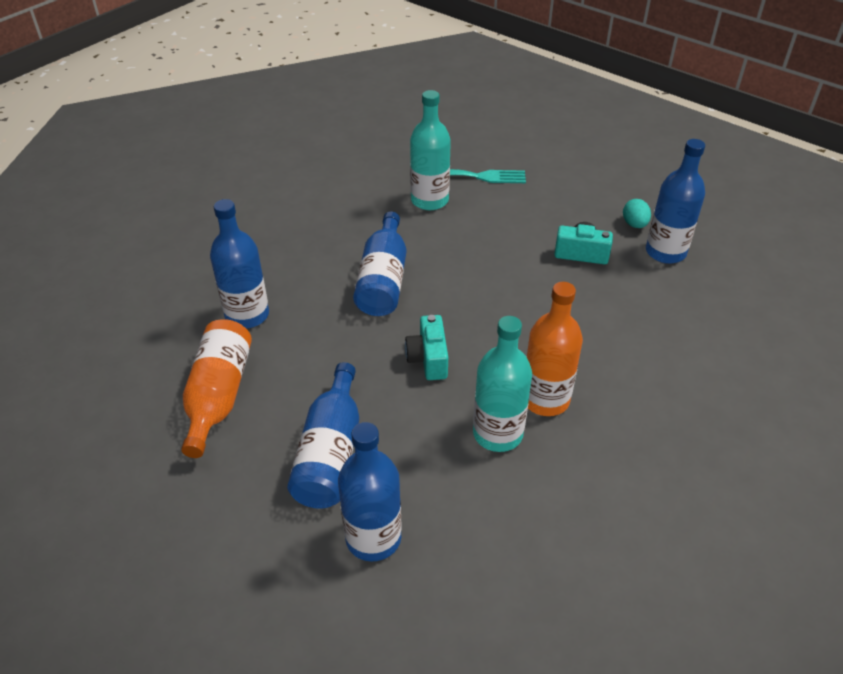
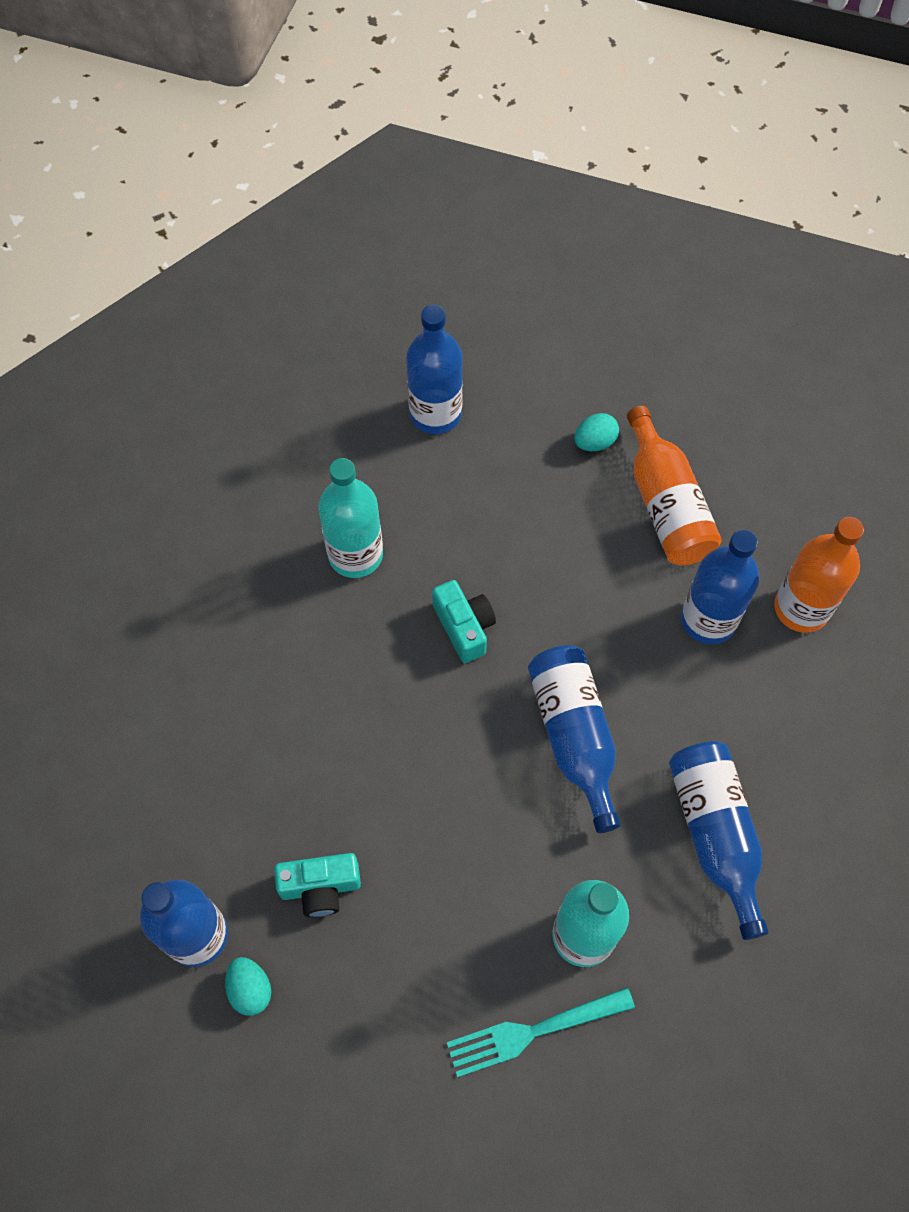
camera: 160 degrees right, 20 degrees up
(241, 463) = (594, 442): none -> turquoise egg
(330, 452) = (515, 480): blue bottle -> blue bottle (715, 834)
(545, 399) = (315, 614): orange bottle -> orange bottle (801, 608)

